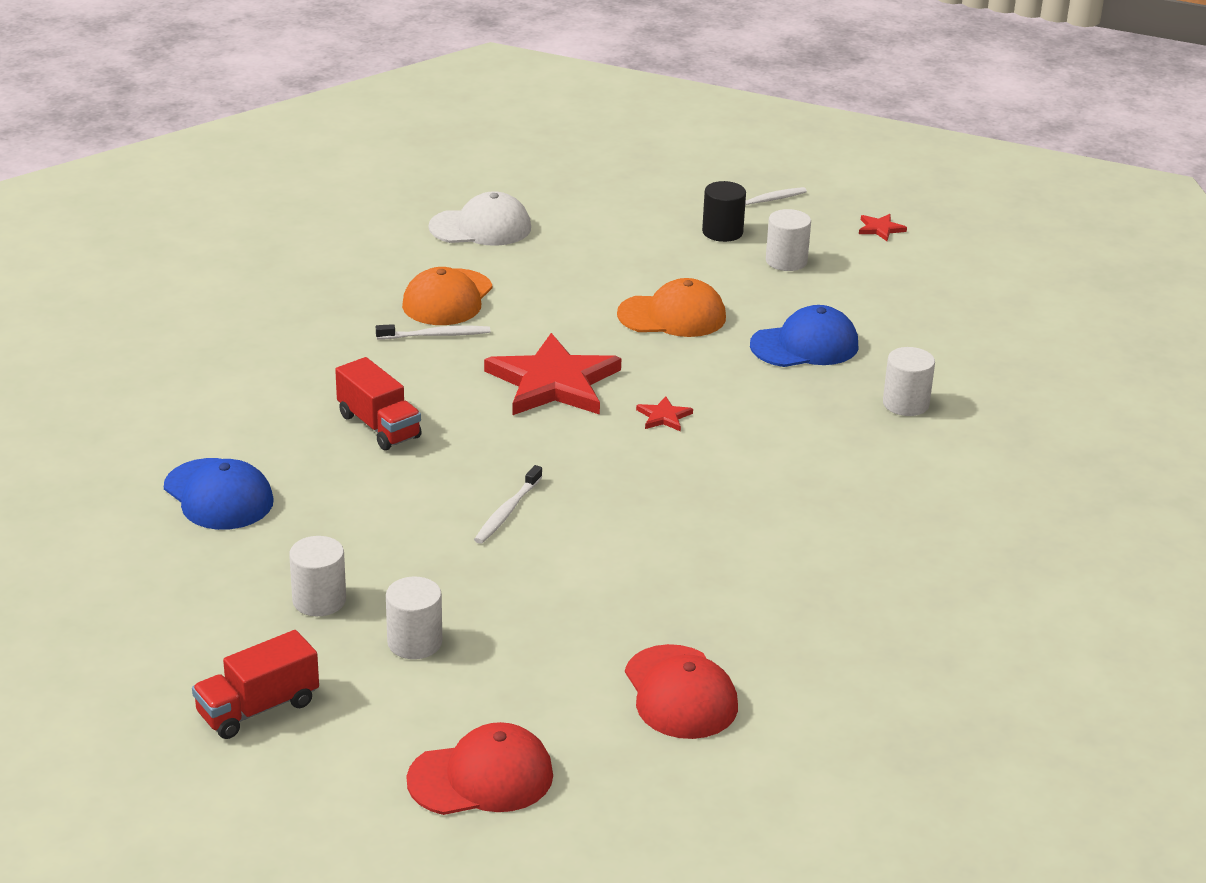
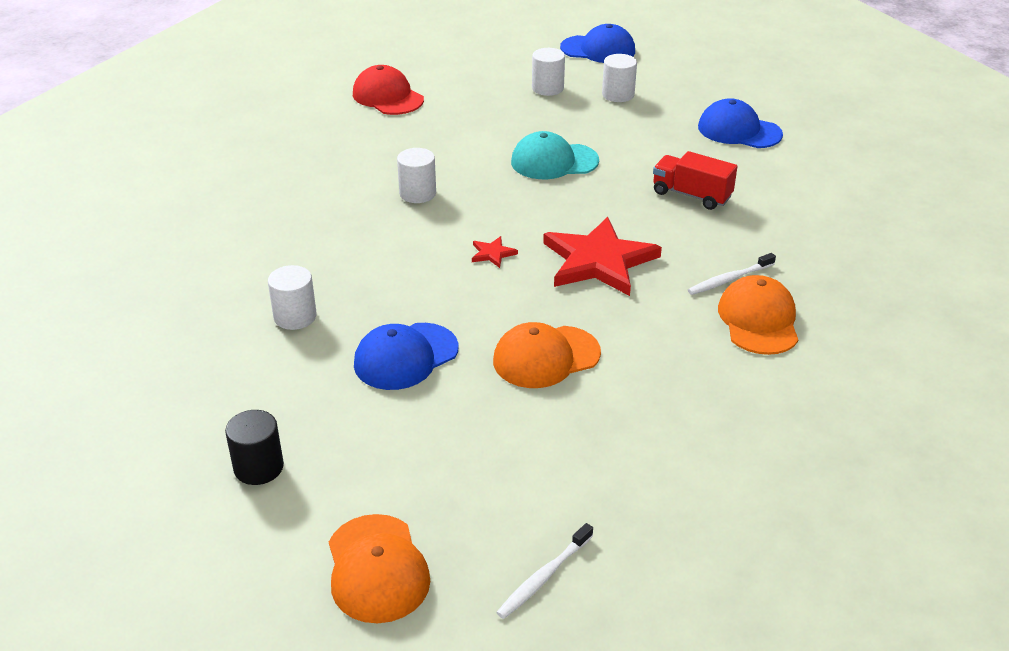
camera: 160 degrees right, 5 degrees up
(258, 708) = (598, 50): red truck -> blue cap
(481, 227) = (818, 421): white cap -> none
(481, 777) = (467, 48): red cap -> none
(507, 512) = (554, 161): white toothbrush -> turquoise cap
(722, 232) = (563, 498): black cylinder -> black cylinder (258, 467)
(786, 261) = (469, 470): white cylinder -> white cylinder (417, 193)
(880, 229) = (377, 569): red star -> orange cap

